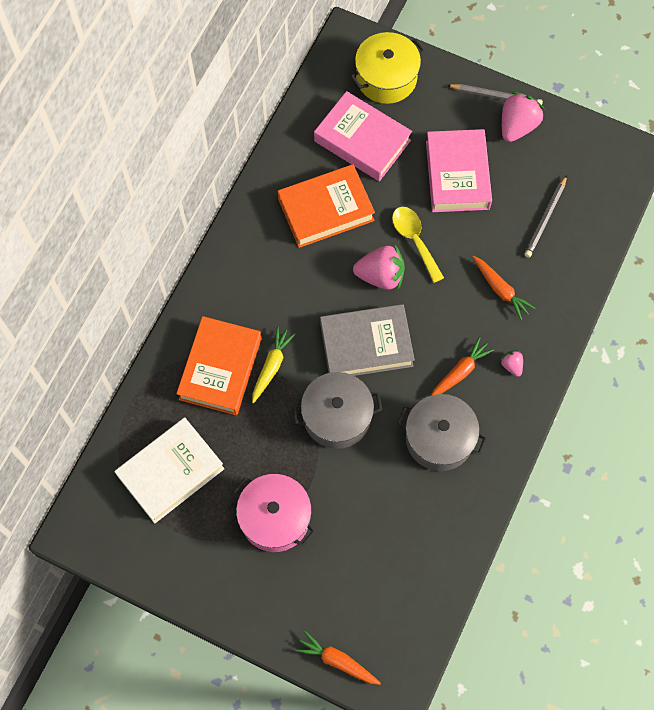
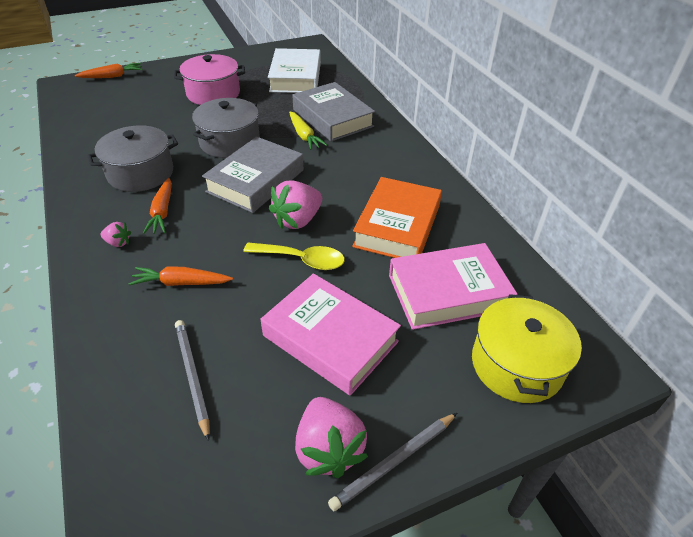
camera: 130 degrees right, 25 degrees down
(220, 369) = (332, 118): orange book -> grey book

